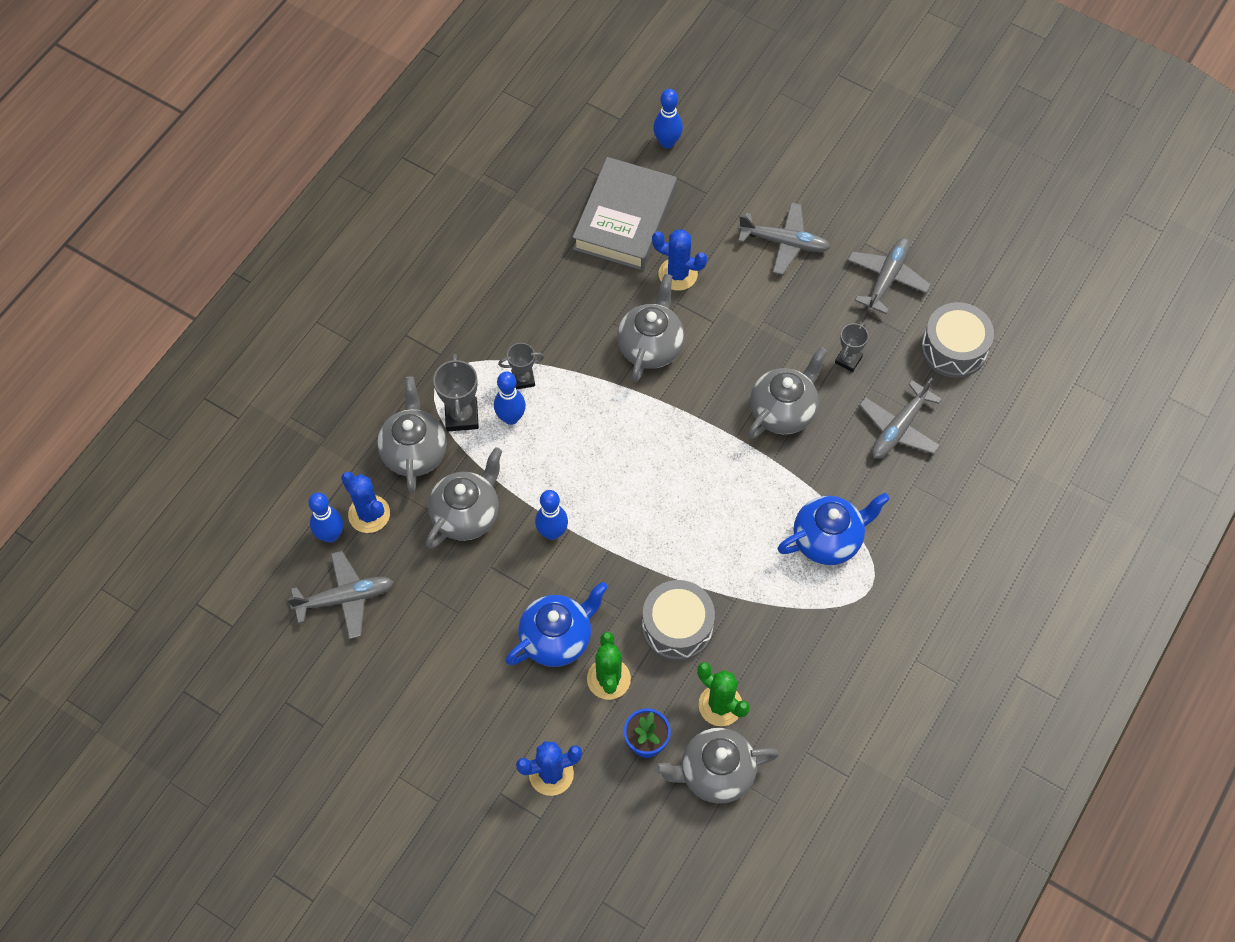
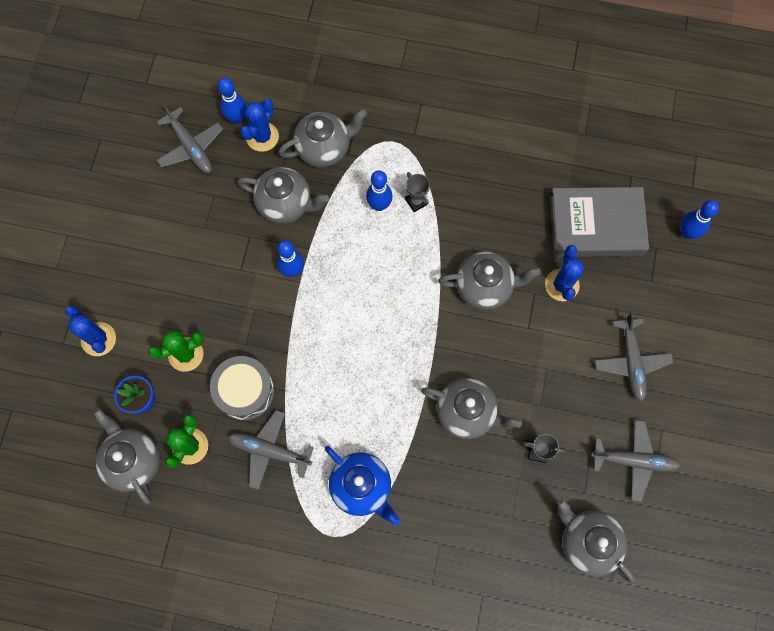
camera: 70 degrees right, 10 degrees up
(462, 416) = (367, 169): grey trophy -> none
(557, 638) = (207, 305): blue teapot -> none
(899, 428) = (489, 516): grey plane -> grey plane (270, 451)
(954, 349) = (587, 541): grey drum -> grey teapot

